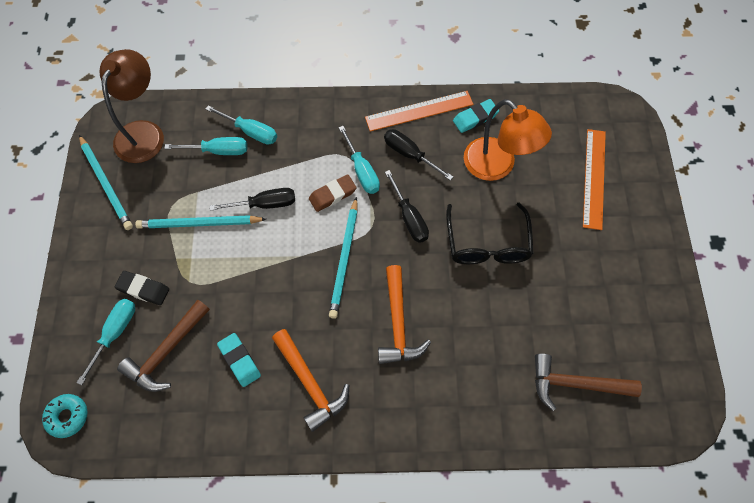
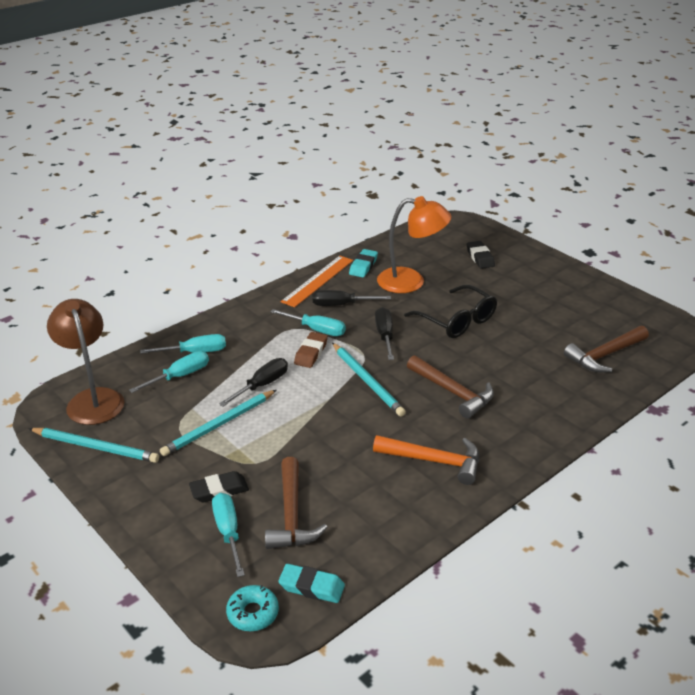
camera: 40 degrees left, 30 degrees down
(239, 360) = (361, 482): turquoise eraser -> turquoise eraser (311, 587)
(398, 323) = (452, 392): orange hammer -> brown hammer
(409, 217) = (385, 335): black screwdriver -> black screwdriver turned 120 degrees counterclockwise
(594, 178) = (480, 258): orange ruler -> black eraser

